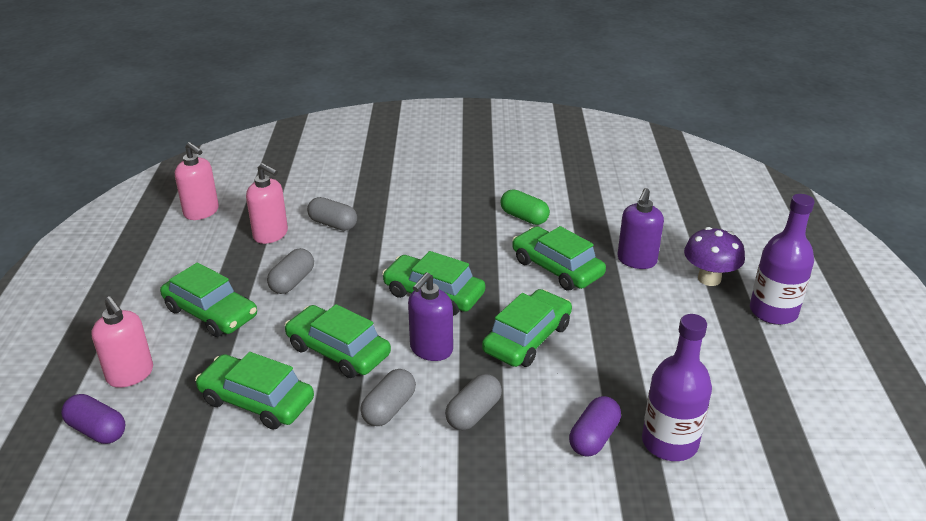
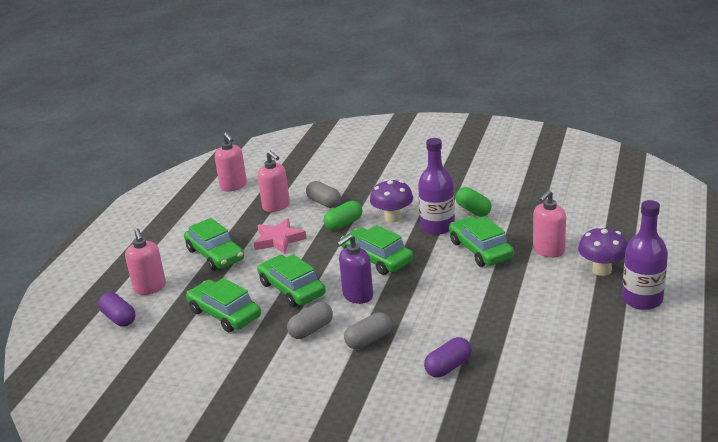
camera: 20 degrees right, 5 degrees down
(292, 282) = (278, 240): grey capsule -> pink star
(371, 251) = (344, 224): none -> green capsule
(430, 236) = (392, 218): none -> purple mushroom
(527, 338) = (432, 296): green car -> none
(636, 260) = (548, 251): purple soap dispenser -> pink soap dispenser
(669, 442) = (503, 378): purple bottle -> purple bottle (437, 227)

